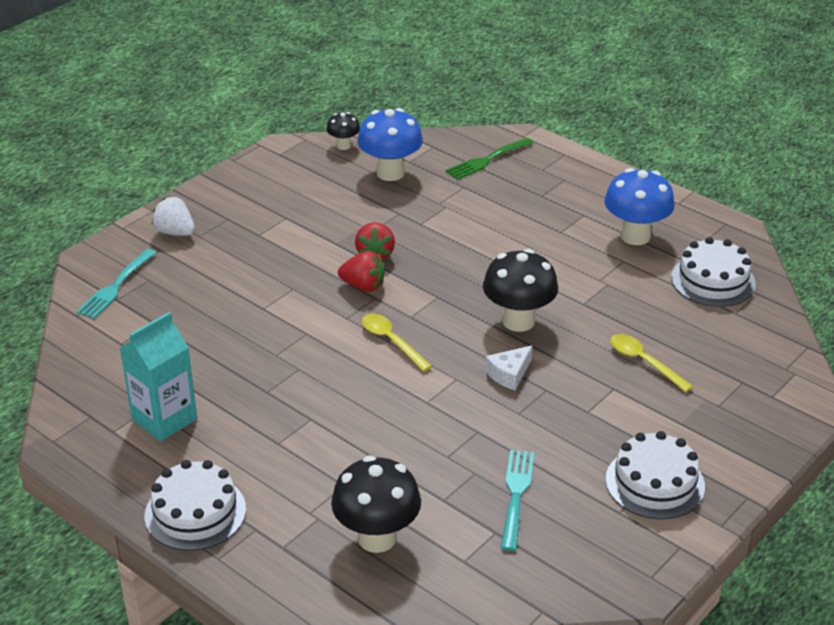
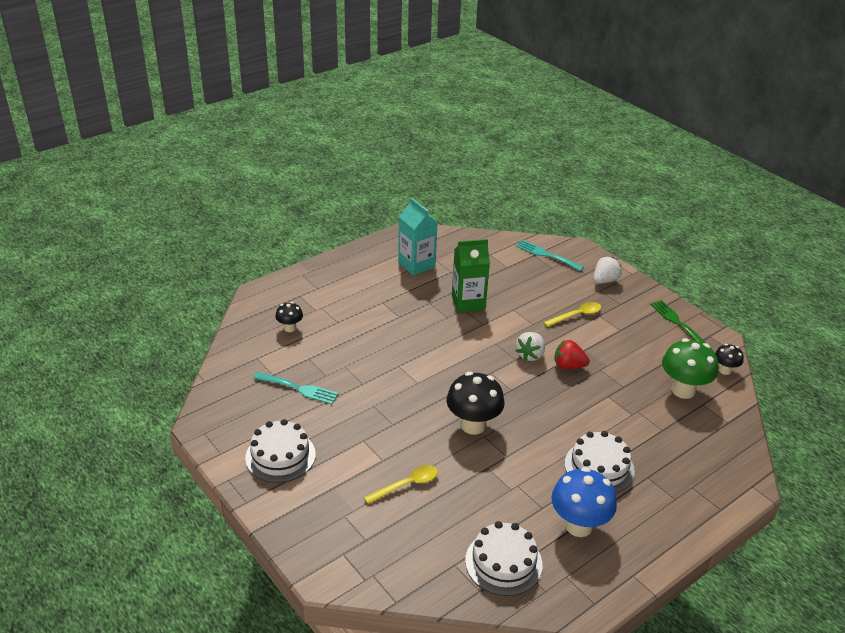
camera: 100 degrees right, 0 degrees up
(195, 512) = (338, 270): white cake -> white cake (599, 467)
(258, 352) = (468, 302): none -> green carton
(363, 286) = (530, 355): red strawberry -> white strawberry
(377, 538) = (290, 328): black mushroom -> black mushroom, size x0.53
(390, 173) = (683, 390): blue mushroom -> green mushroom
(391, 341) = (465, 359): yellow spoon -> yellow spoon (576, 315)
(487, 160) = (706, 452): green fork -> green fork (677, 322)
(509, 374) = (414, 408): white cheese -> none

